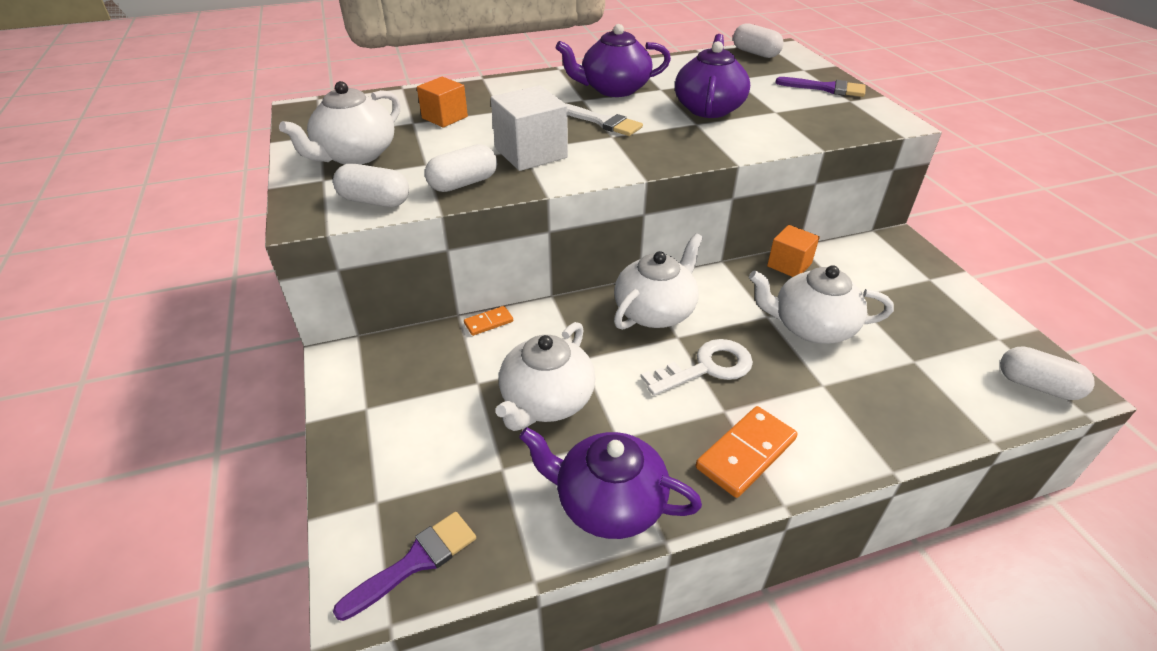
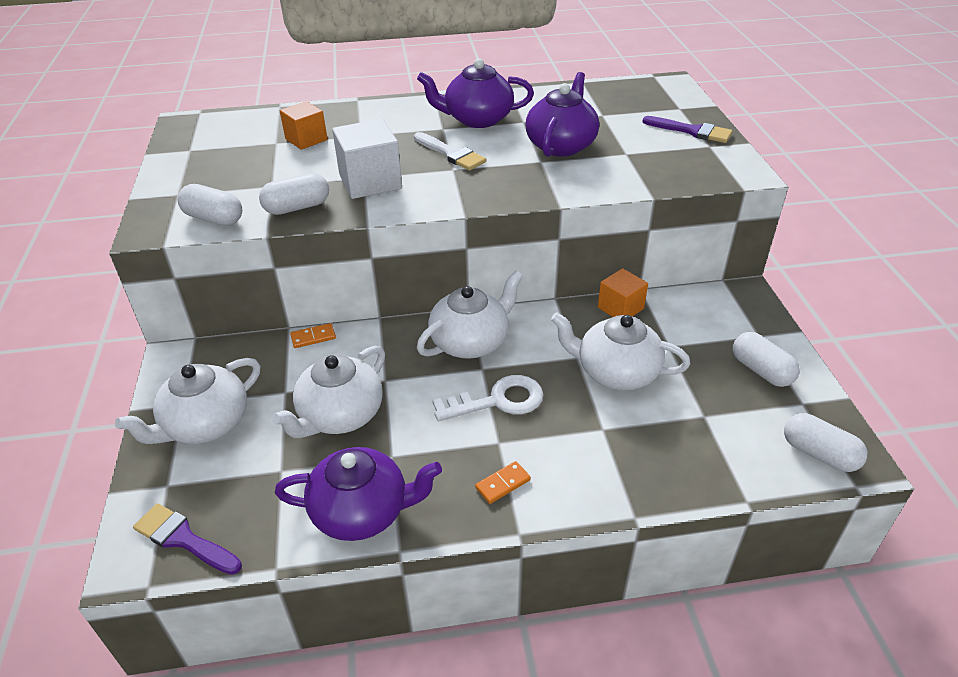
camera: 10 degrees right, 0 degrees up
(355, 155) = (213, 172): white teapot -> white teapot (205, 424)
(415, 562) = (183, 539): purple brush -> purple brush turned 120 degrees counterclockwise
(608, 503) = (362, 511): purple teapot -> purple teapot turned 150 degrees clockwise
(745, 453) = (503, 484): orange domino -> orange domino, size x0.53
(755, 53) = (639, 87): white capsule -> white capsule (761, 370)

